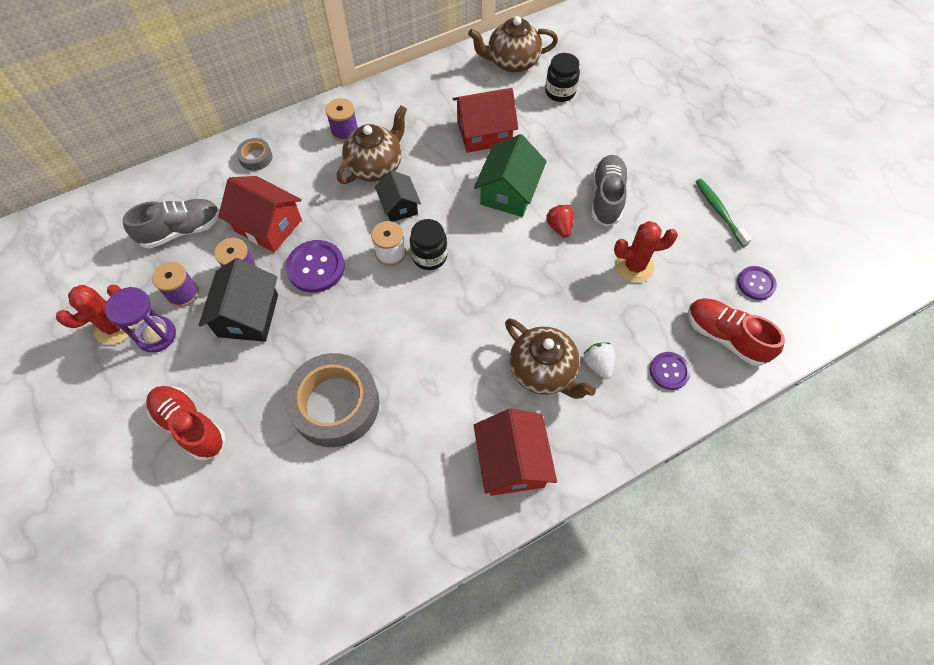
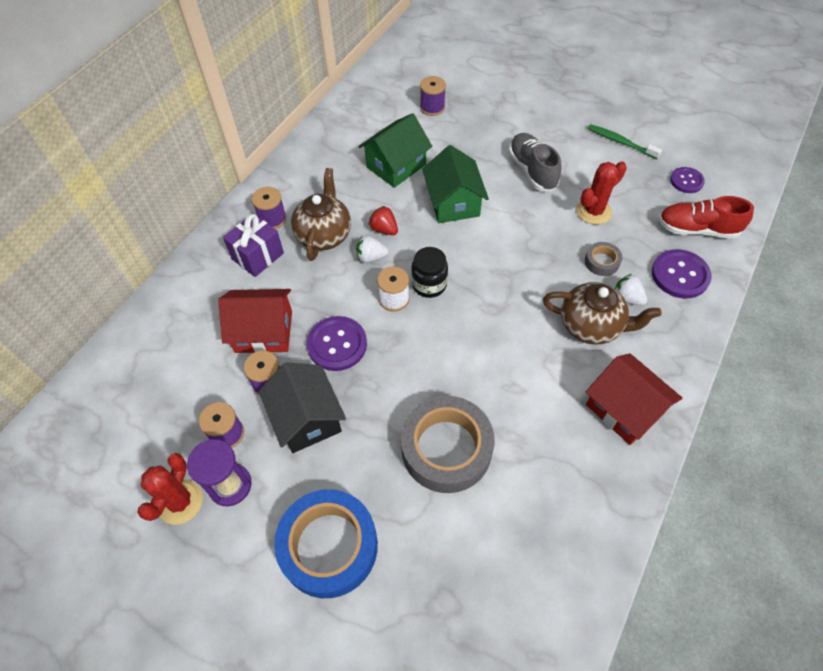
camera: 30 degrees left, 5 degrees down
(181, 230) = (180, 379): grey shoe -> none
(190, 426) = (329, 546): red shoe -> blue tape
(256, 157) = (204, 279): grey tape -> grey tape (602, 262)
(310, 158) = (258, 256): none -> purple gift
(399, 206) = (371, 257): black house -> white strawberry
(484, 133) = (396, 166): red house -> green house
(512, 62) = (375, 101): brown teapot -> none
(559, 227) = (514, 210): red strawberry -> red strawberry (384, 229)
(560, 92) = (432, 107): black jar -> purple spool
(669, 371) = (680, 275): purple button -> purple button, size x1.58

